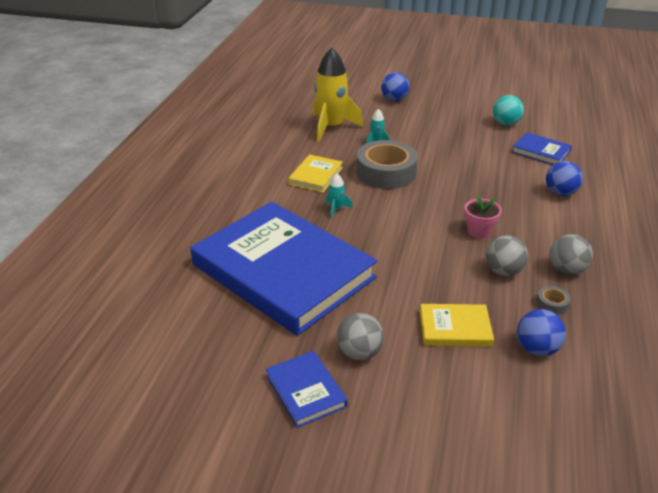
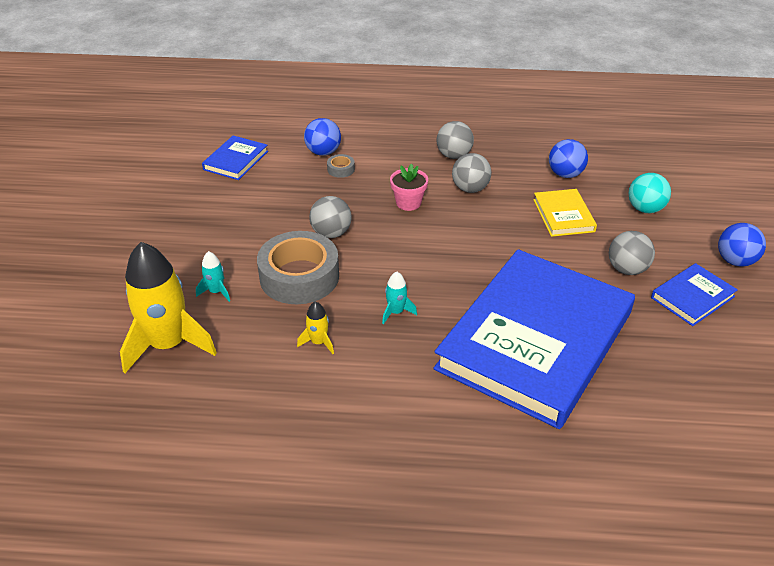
camera: 100 degrees left, 5 degrees up
(315, 176) = (318, 342): yellow book -> yellow rocket
(394, 99) = (75, 284): blue ball -> blue ball (735, 261)
(437, 189) = (331, 233): none -> grey ball
(505, 124) = (164, 183): turquoise ball -> turquoise ball (645, 209)
(552, 304) = (504, 165): grey tape -> grey tape (341, 169)

